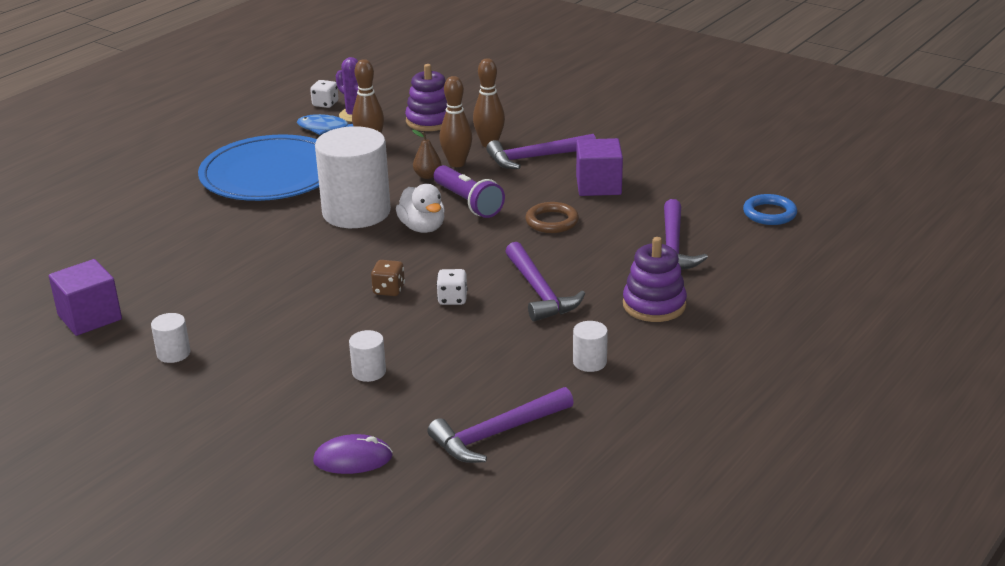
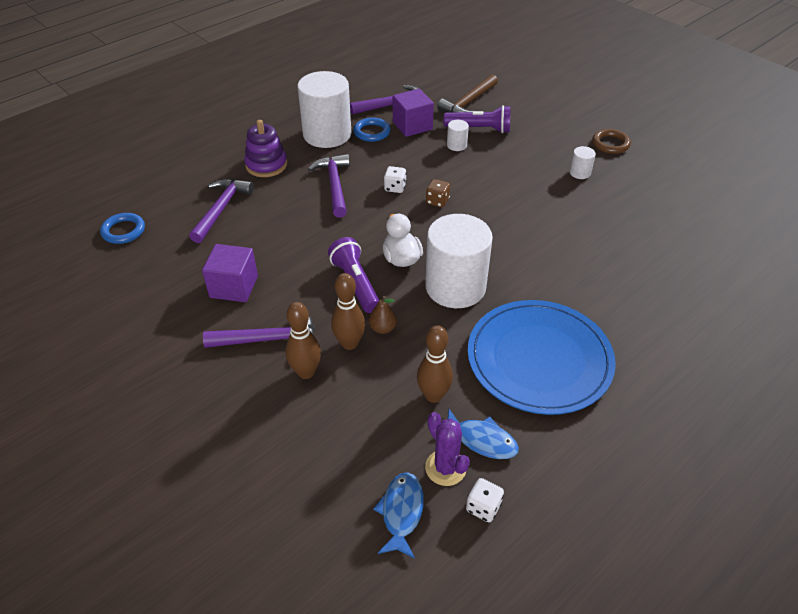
camera: 170 degrees left, 15 degrees up
(90, 317) = (649, 208): purple cube -> purple cube (412, 126)
(331, 406) = (479, 129): none -> purple flashlight
(353, 459) = (468, 102): purple mouse -> brown hammer
(386, 96) = (401, 512): none -> blue fish
(430, 121) = (357, 434): purple stacking toy -> none
(516, 375) = (372, 132): none -> blue ring
(552, 221) = (295, 249): brown ring -> brown ring (610, 144)
(589, 362) = (327, 134): white cylinder -> white cylinder, size x2.42

